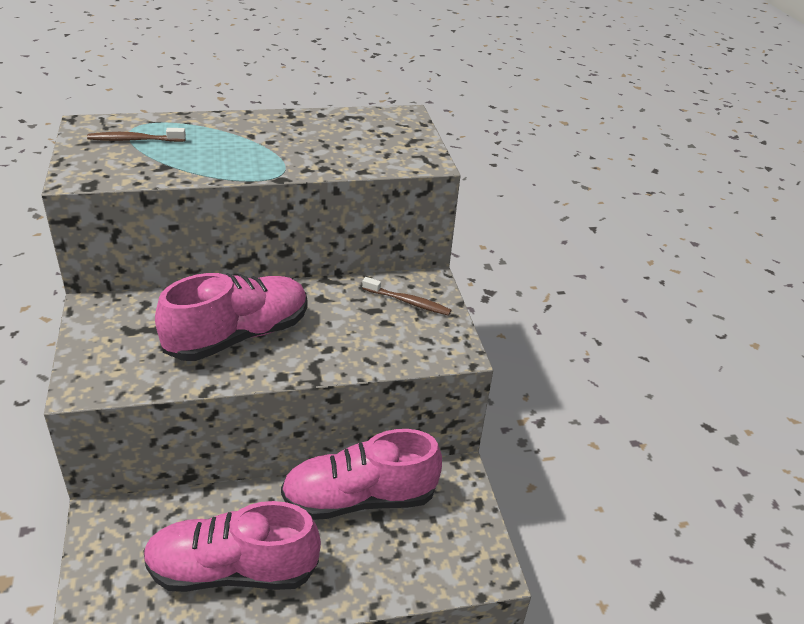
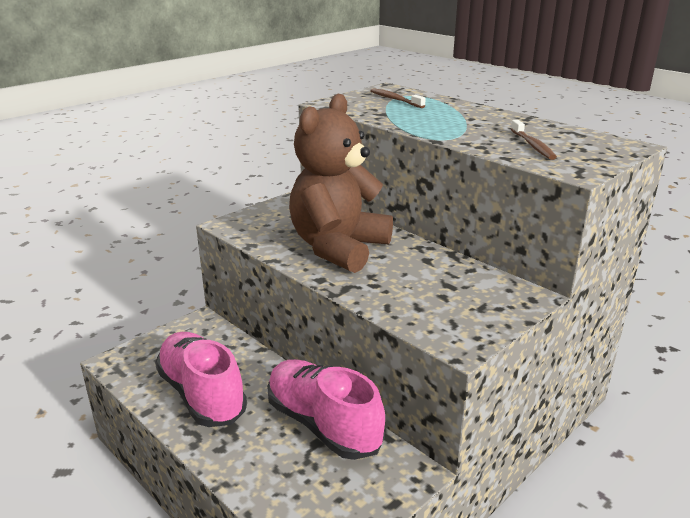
camera: 60 degrees right, 10 degrees down
(238, 336) = (338, 248): pink shoe -> brown teddy bear
(408, 302) = (485, 296): brown toothbrush -> brown toothbrush (532, 145)

